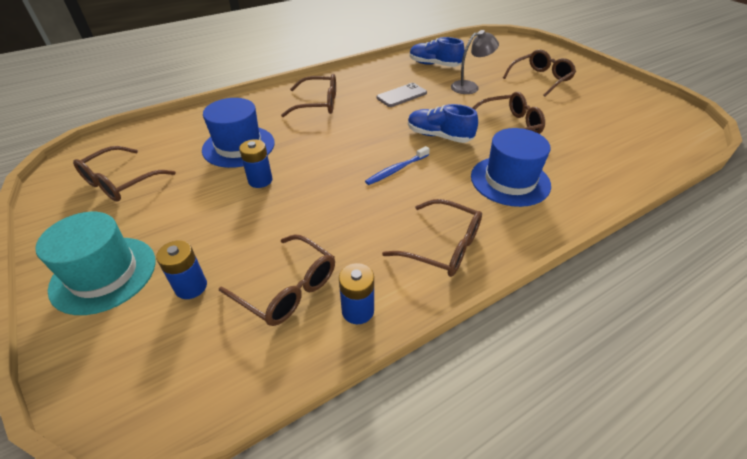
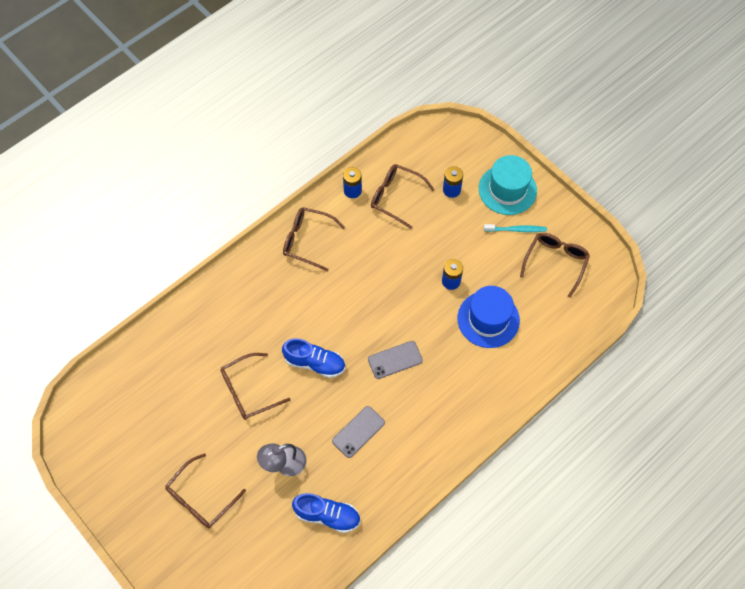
camera: 170 degrees right, 20 degrees up
(138, 221) = (516, 230): none -> turquoise toothbrush
(317, 104) = (442, 400): brown glasses -> none
(353, 130) = (395, 360): none -> grey phone
(397, 169) = (347, 311): blue toothbrush -> none
(510, 180) = (256, 312): blue hat -> none

